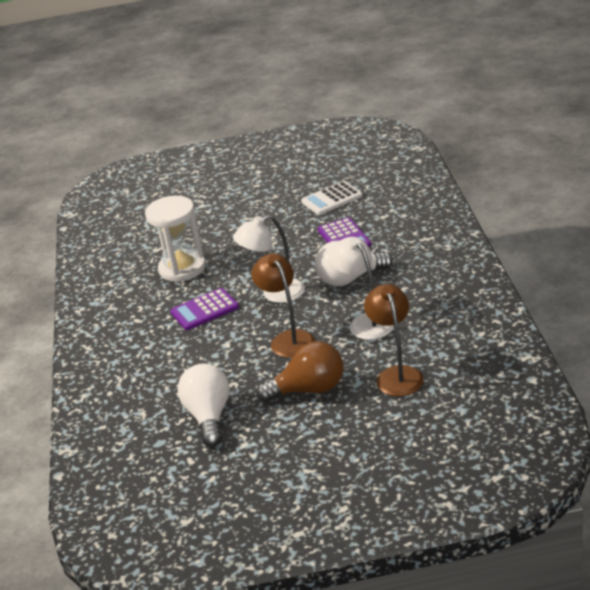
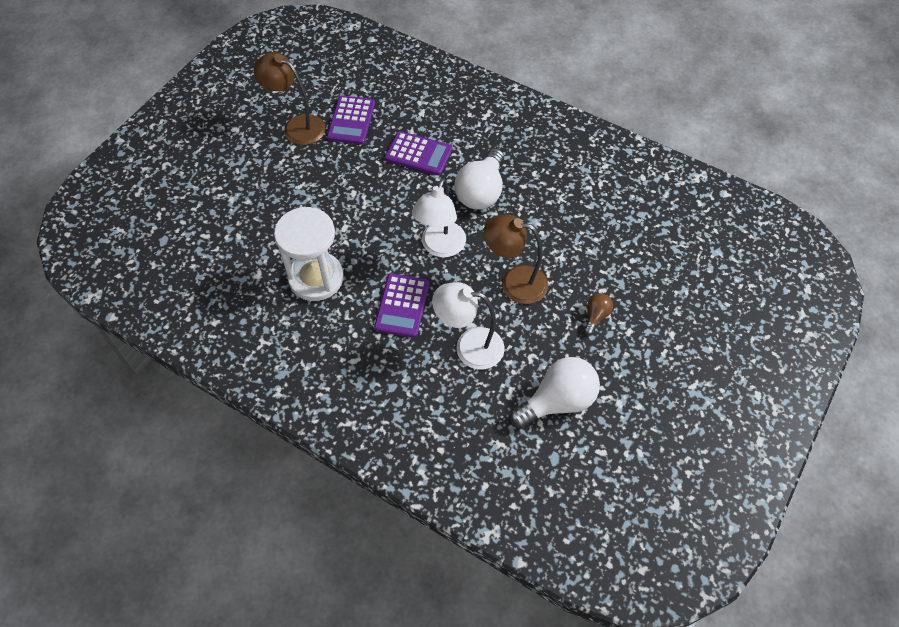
camera: 55 degrees left, 25 degrees up
(209, 416) = (557, 401): white light bulb -> white light bulb turned 120 degrees clockwise
(309, 389) = (596, 316): brown light bulb -> brown light bulb, size x0.49
(331, 199) = (351, 120): white calculator -> purple calculator
(366, 322) = (550, 224): white lamp -> white lamp (469, 347)
(397, 375) = (637, 255): brown lamp -> brown lamp (297, 126)

